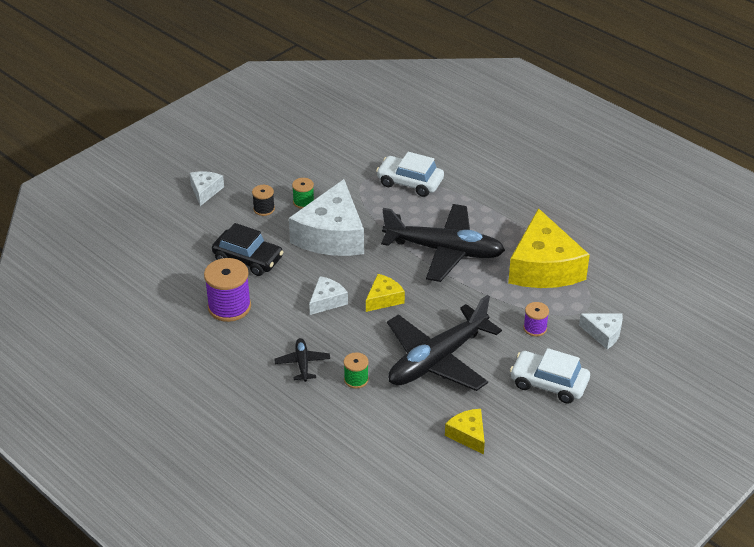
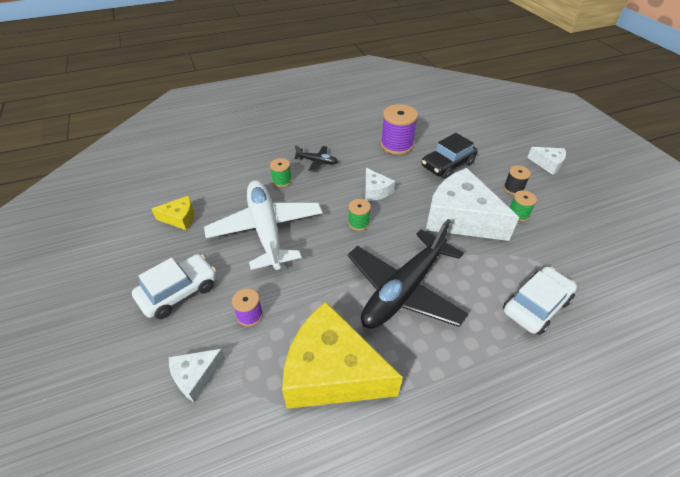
camera: 115 degrees right, 5 degrees up
(383, 299) = (358, 223): yellow cheese -> green spool
(437, 360) = (266, 229): black plane -> white plane

